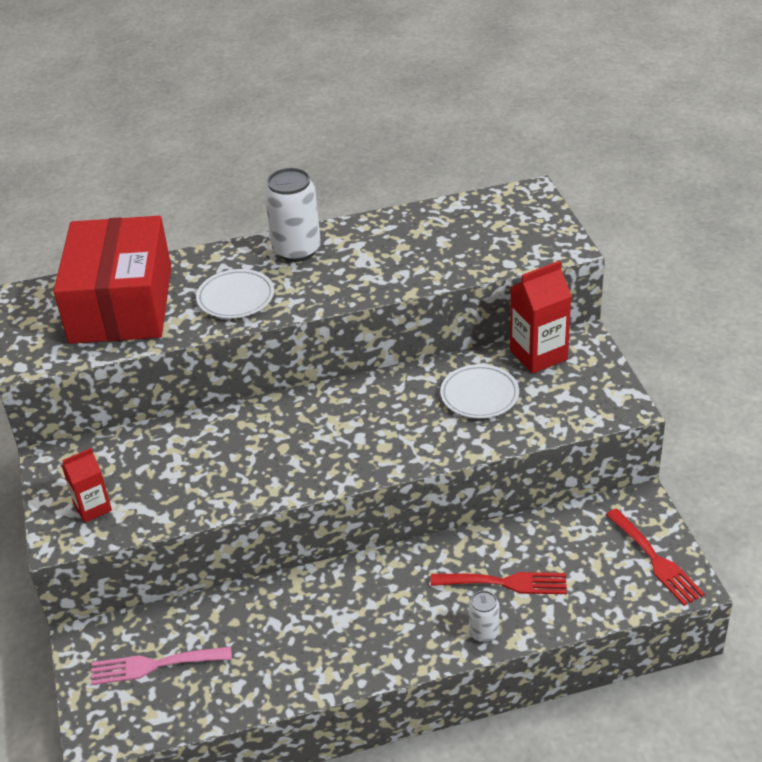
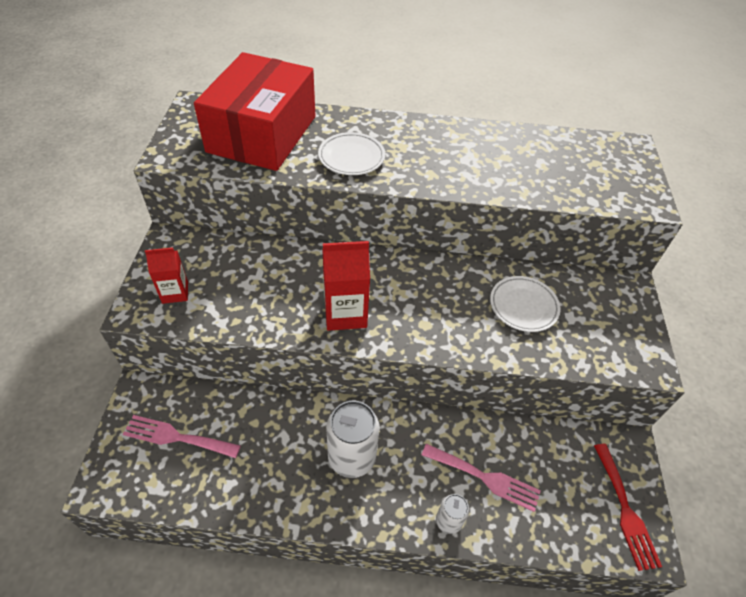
camera: 15 degrees right, 10 degrees up
(297, 250) = (418, 133): white can -> white can (352, 457)
(506, 583) = (485, 478): red fork -> pink fork
(538, 355) = (587, 286): red carton -> red carton (345, 313)

